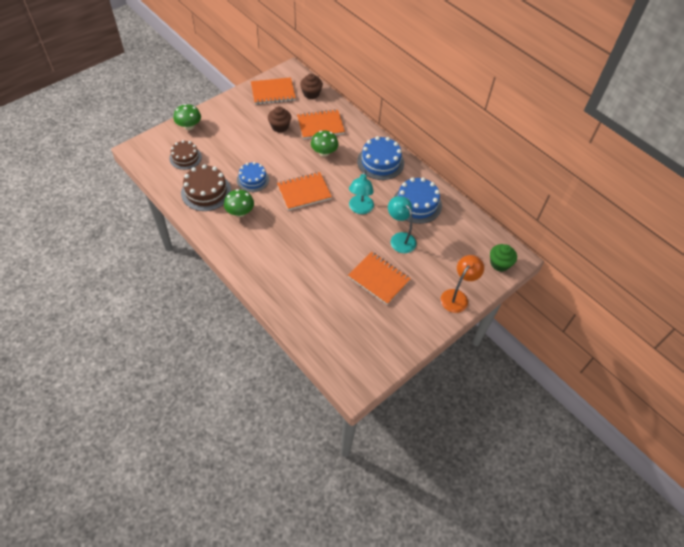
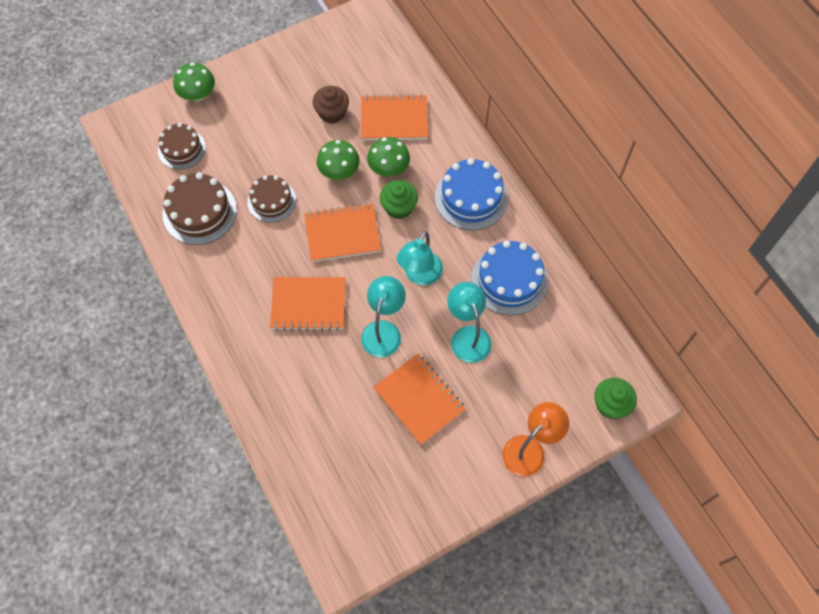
camera: 15 degrees right, 10 degrees up
(240, 212) = (241, 254): green mushroom -> green mushroom (339, 171)
(253, 179) = (271, 201): blue cake -> brown cake
(273, 92) = (335, 49): orange notebook -> orange notebook (308, 305)
(311, 93) = (393, 59): brown cupcake -> none
(336, 173) = (398, 207): none -> green cupcake
(345, 243) = (384, 330): none -> turquoise lamp

